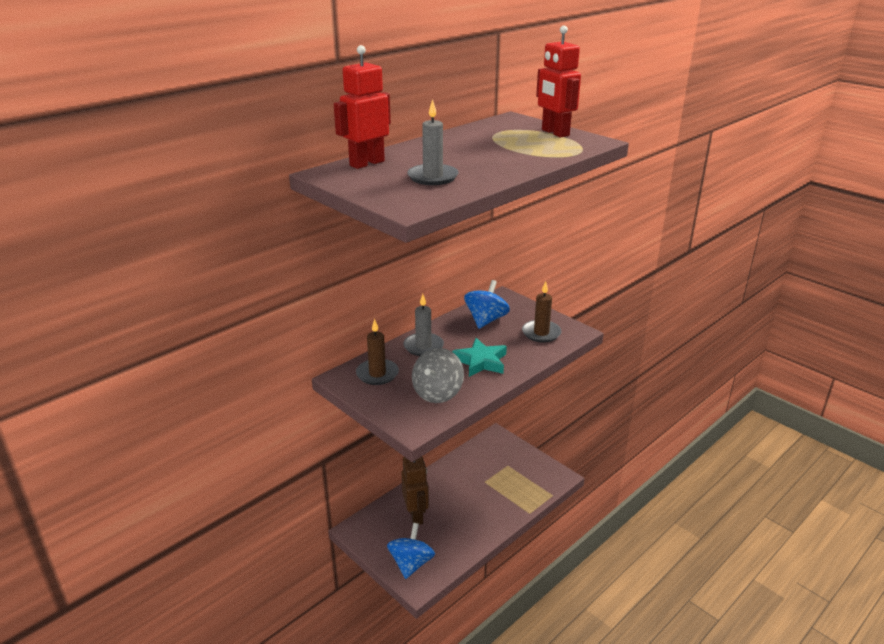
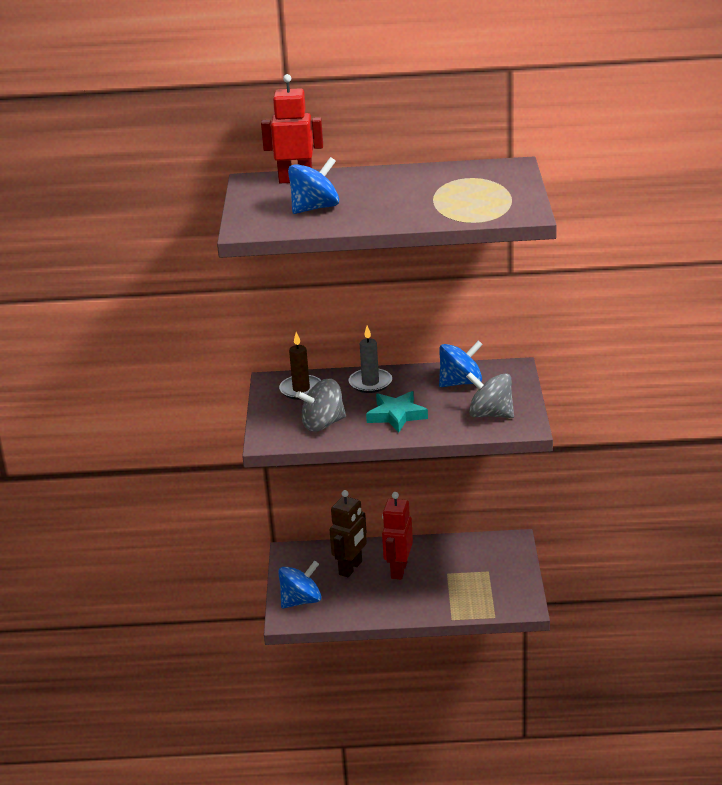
camera: 45 degrees right, 0 degrees up
(433, 177) = (315, 208): grey candle -> blue spinning top
(541, 333) = (490, 414): brown candle -> grey spinning top
(555, 133) = (511, 193): red robot -> red robot (398, 570)

